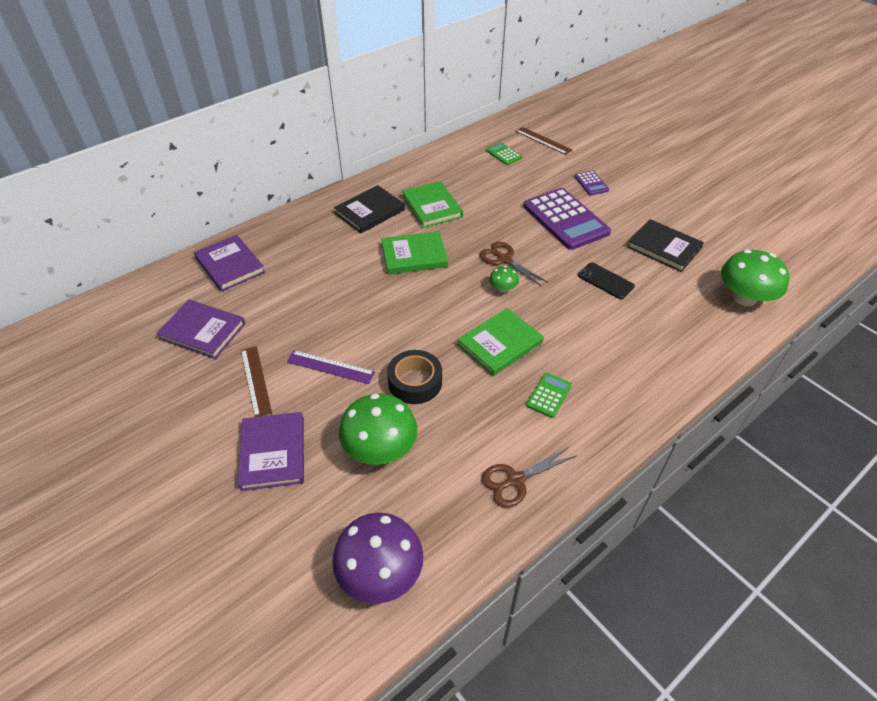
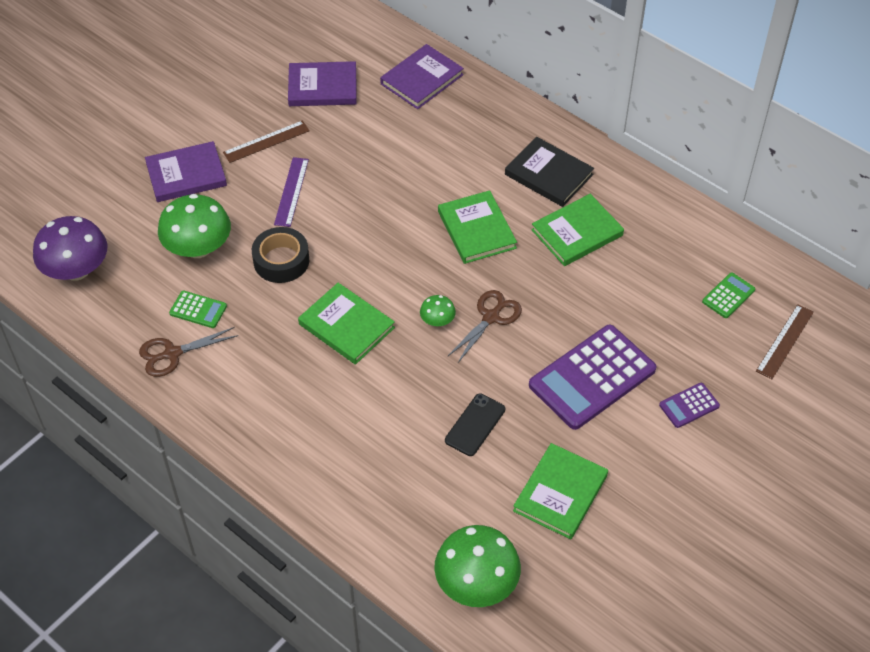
camera: 80 degrees right, 5 degrees up
(203, 331) = (322, 87): purple book -> purple book turned 75 degrees clockwise
(515, 480) = (172, 354): brown scissors -> brown scissors turned 75 degrees counterclockwise
(549, 395) = (279, 374): green calculator -> green calculator (198, 310)
(664, 248) = (560, 493): black book -> green book

